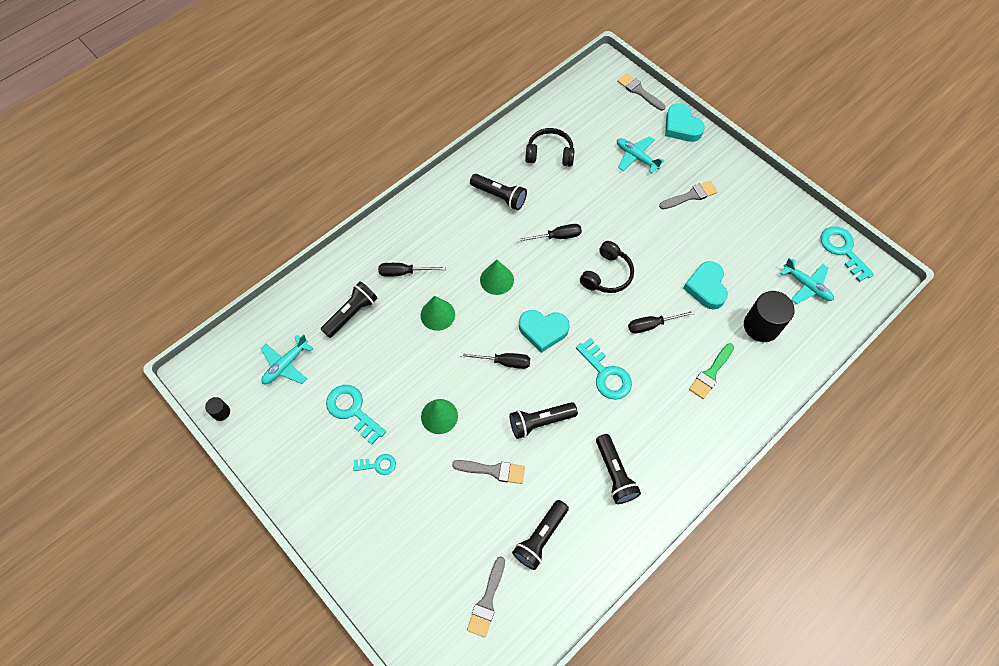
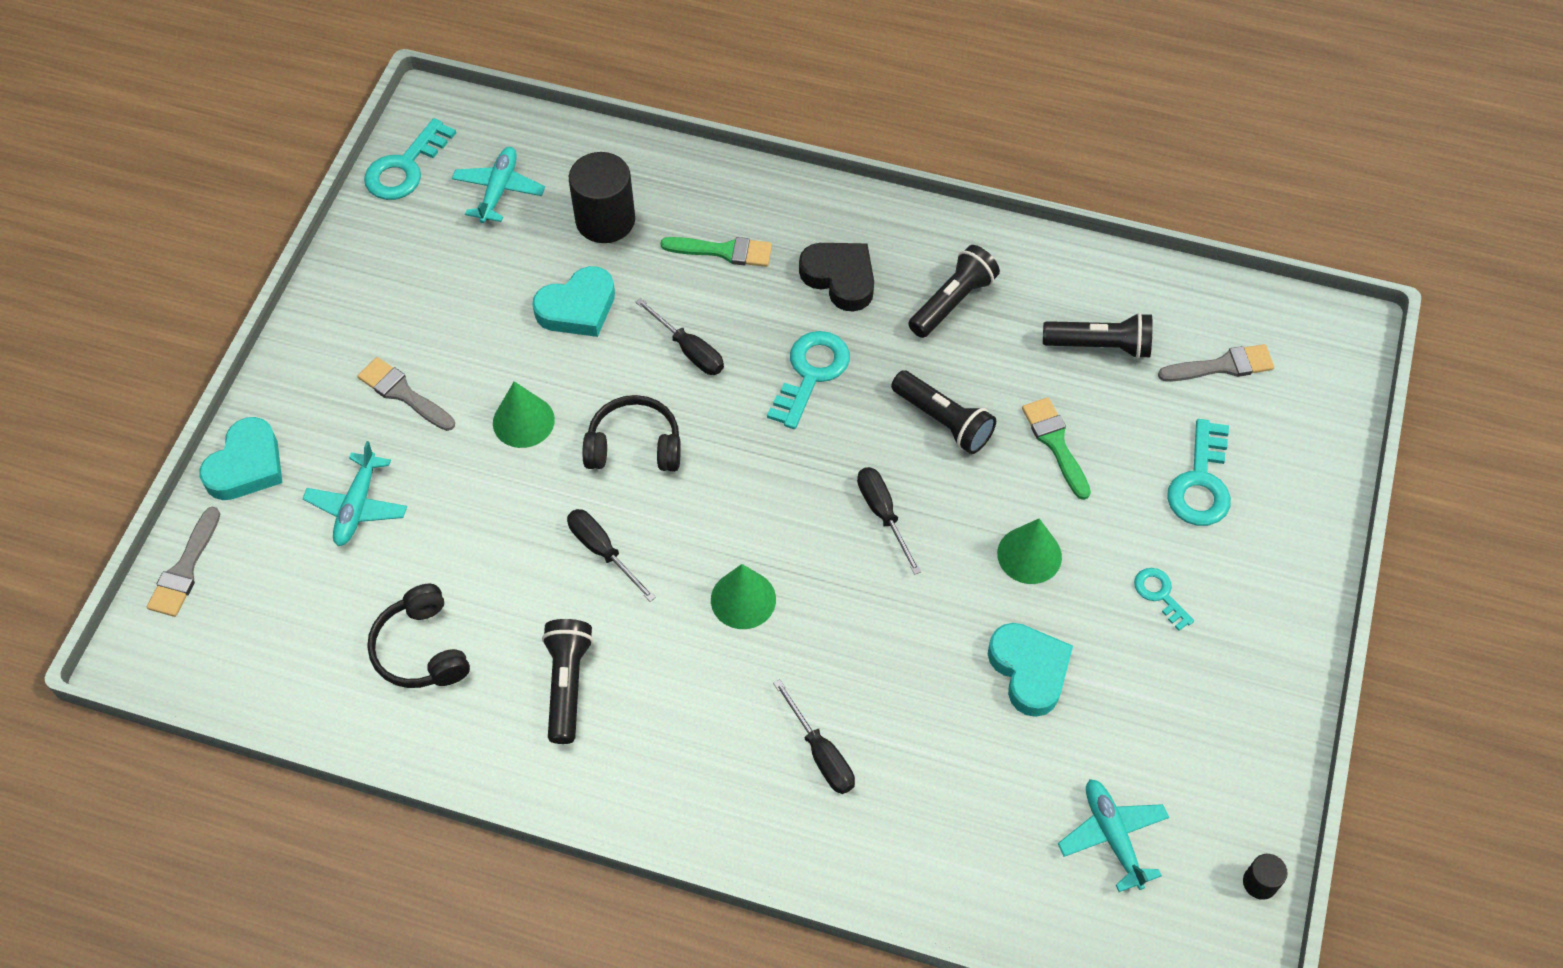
camera: 120 degrees left, 5 degrees down
(286, 365) = (1112, 836): turquoise plane -> turquoise plane turned 120 degrees counterclockwise
(351, 313) = (953, 791): black flashlight -> none
(352, 410) = (1109, 681): turquoise key -> turquoise key (1200, 483)
(437, 314) = (865, 653): green cone -> green cone (523, 421)
(493, 470) = (1055, 443): grey brush -> green brush
(543, 331) = (793, 487): turquoise heart -> turquoise heart (1029, 671)
(662, 423) = (840, 278): none -> black heart

